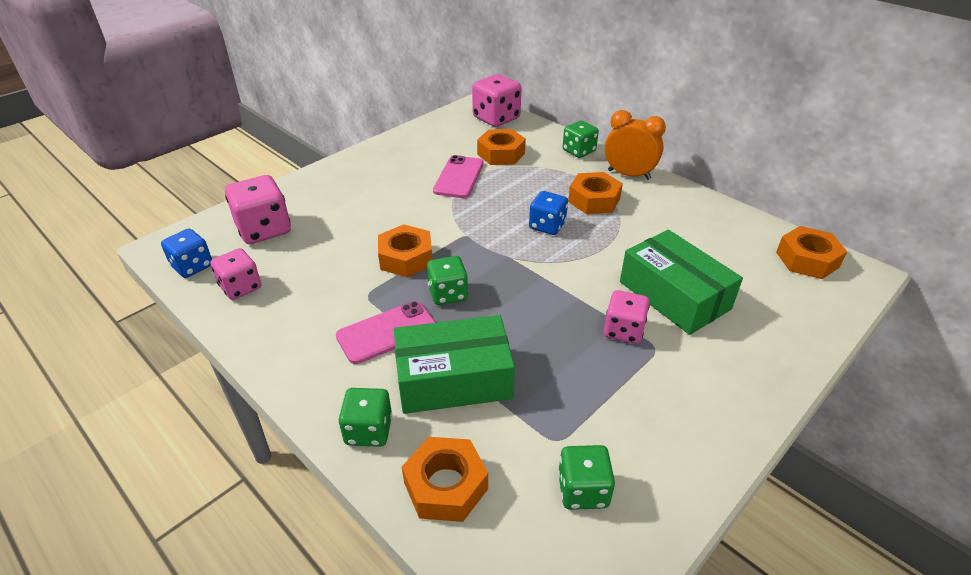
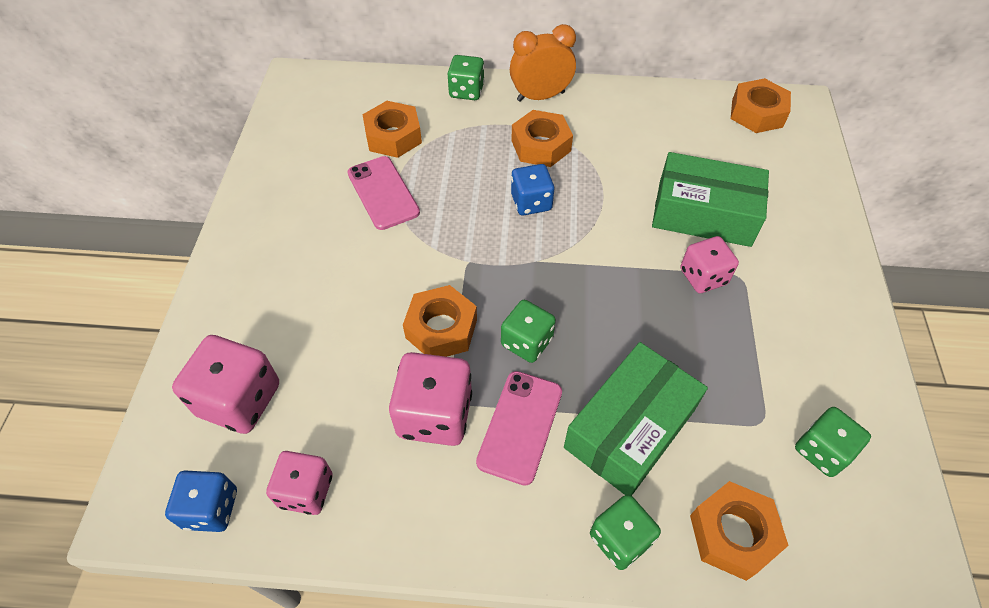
camera: 40 degrees left, 15 degrees up
(496, 118) = (336, 89): pink dice -> pink dice (435, 414)

